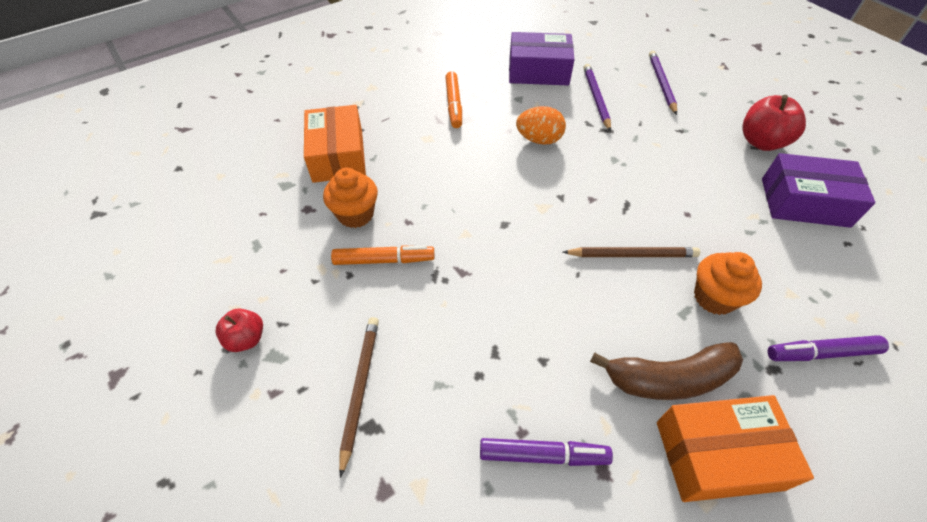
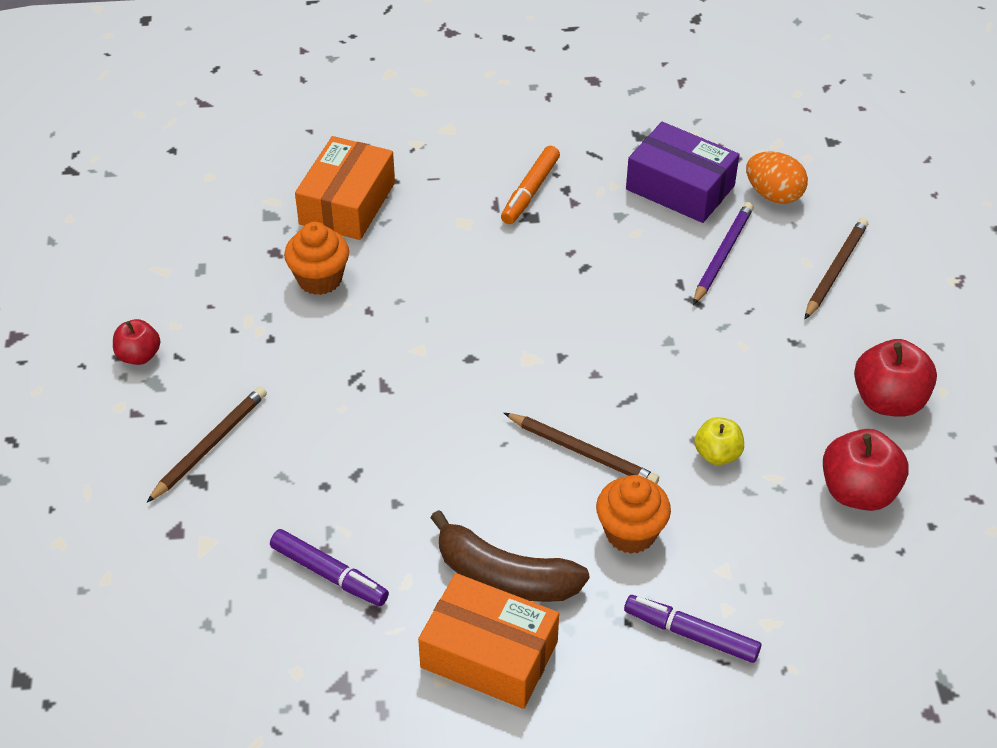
camera: 30 degrees right, 5 degrees down
(384, 260) = (314, 339): orange marker -> none
(539, 140) = (596, 279): orange egg -> orange egg (773, 195)
(661, 83) = (835, 270): purple pencil -> brown pencil
(710, 217) = (717, 454): none -> yellow apple
(804, 202) = (858, 492): purple box -> red apple

